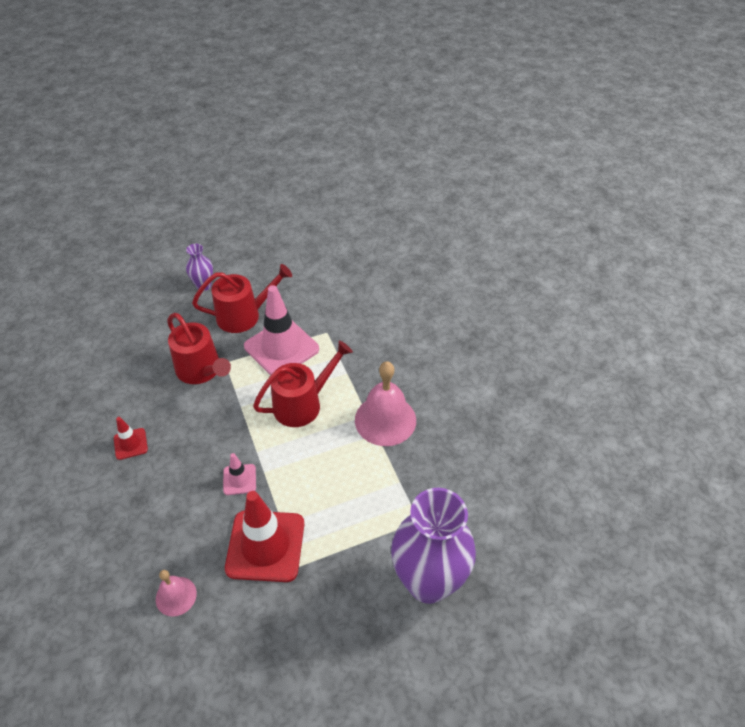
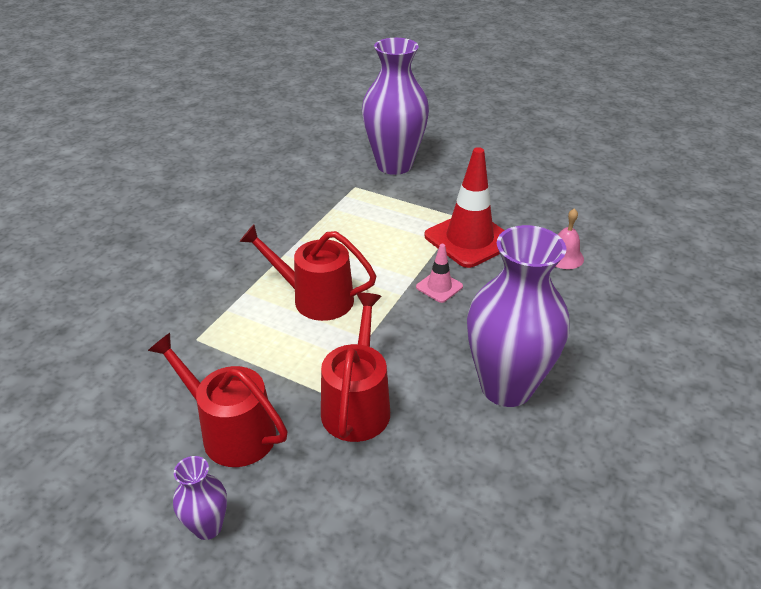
camera: 130 degrees left, 10 degrees down
(130, 444) = (506, 387): red traffic cone -> purple vase
(281, 348) = (255, 360): pink traffic cone -> none
(385, 420) = (278, 242): pink bell -> none

